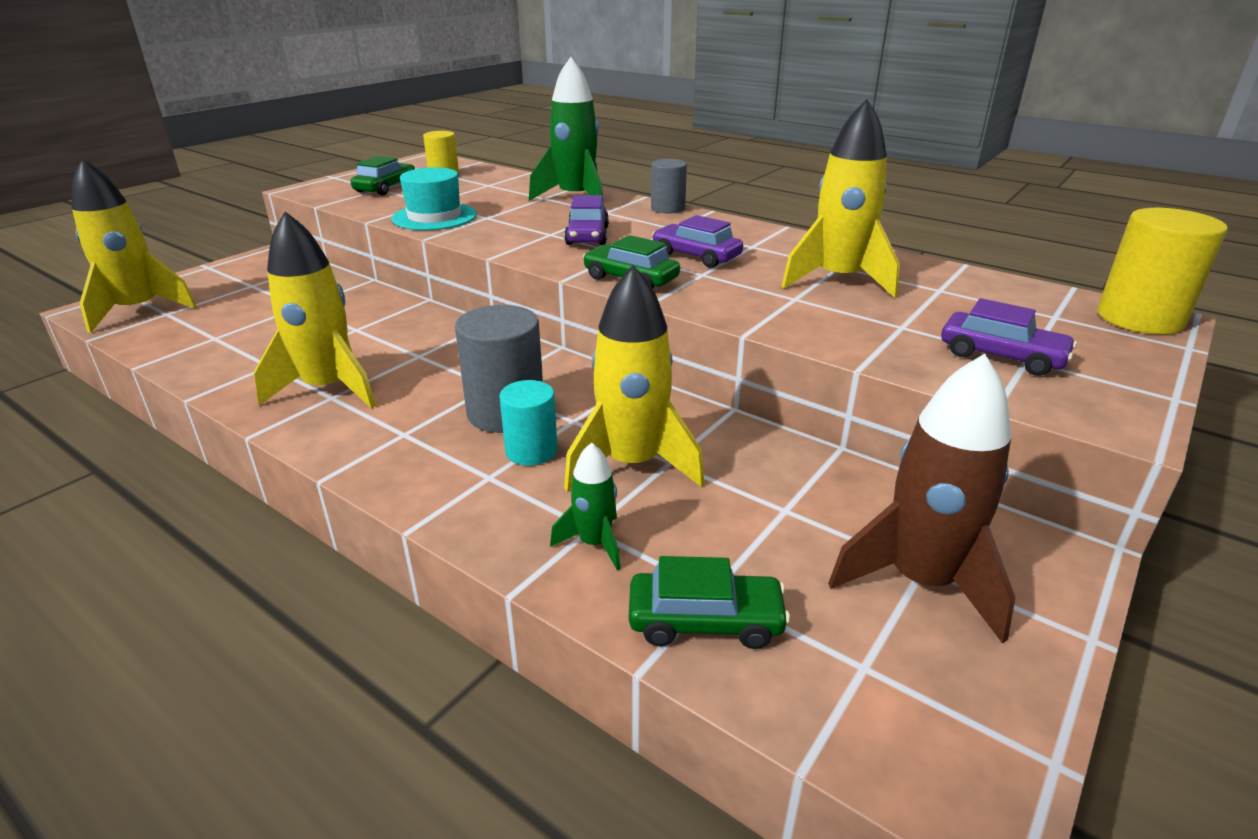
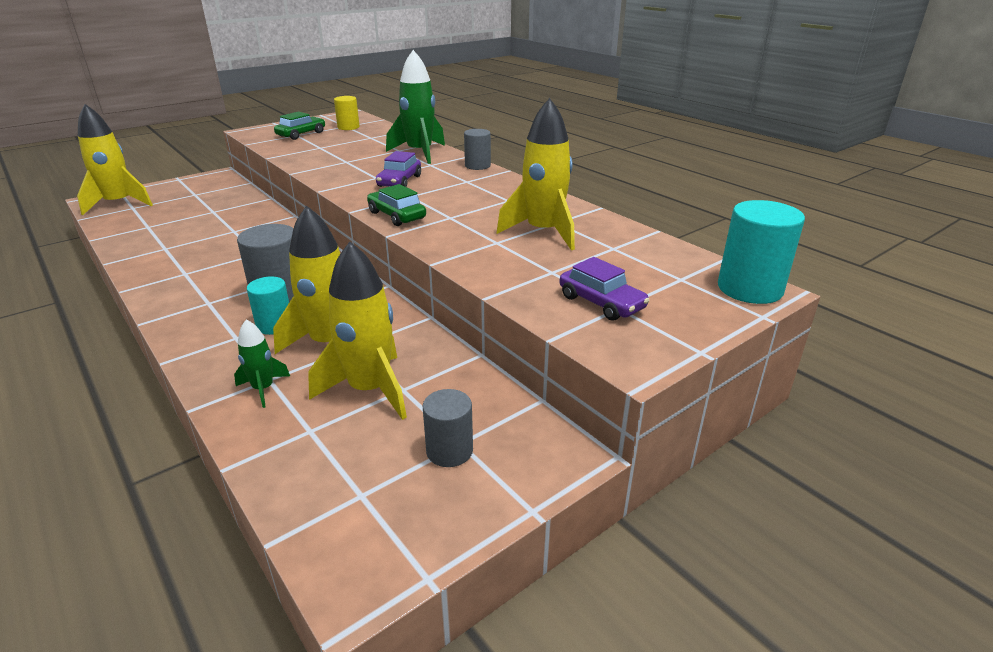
camera: 15 degrees right, 0 degrees up
(328, 389) = (187, 268): yellow rocket -> yellow rocket (370, 390)
(434, 217) = (312, 158): turquoise hat -> none
(696, 256) = (459, 203): purple car -> none
(705, 621) = (288, 448): green car -> none
(920, 581) = (449, 451): brown rocket -> grey cylinder
(1139, 318) = (749, 289): yellow cylinder -> turquoise cylinder

